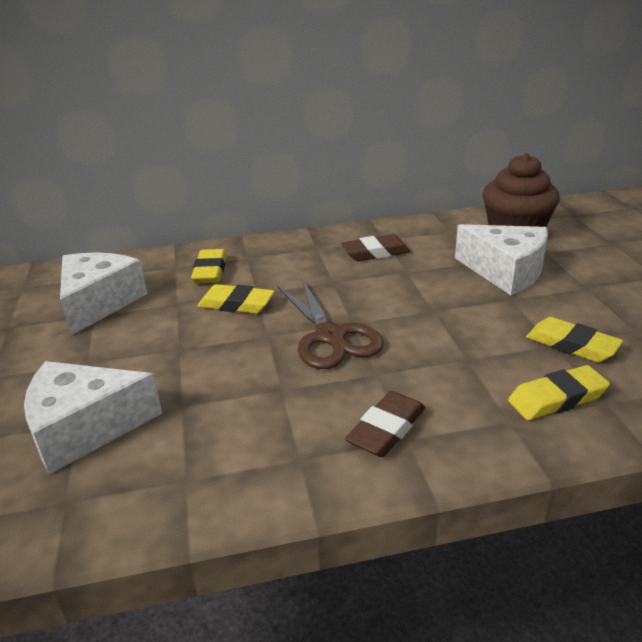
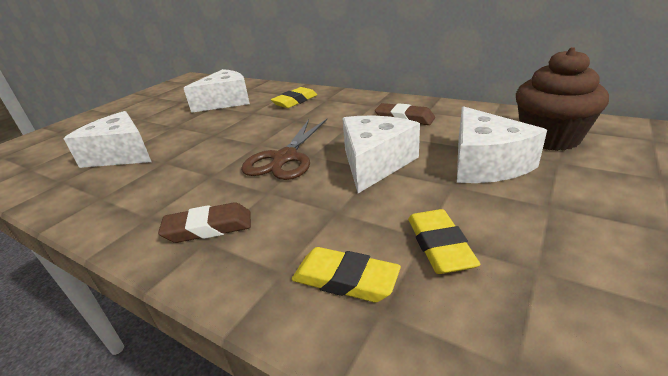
camera: 45 degrees right, 0 degrees up
(236, 304) = (274, 122): yellow eraser -> none
(424, 305) = (375, 163): none -> white cheese

